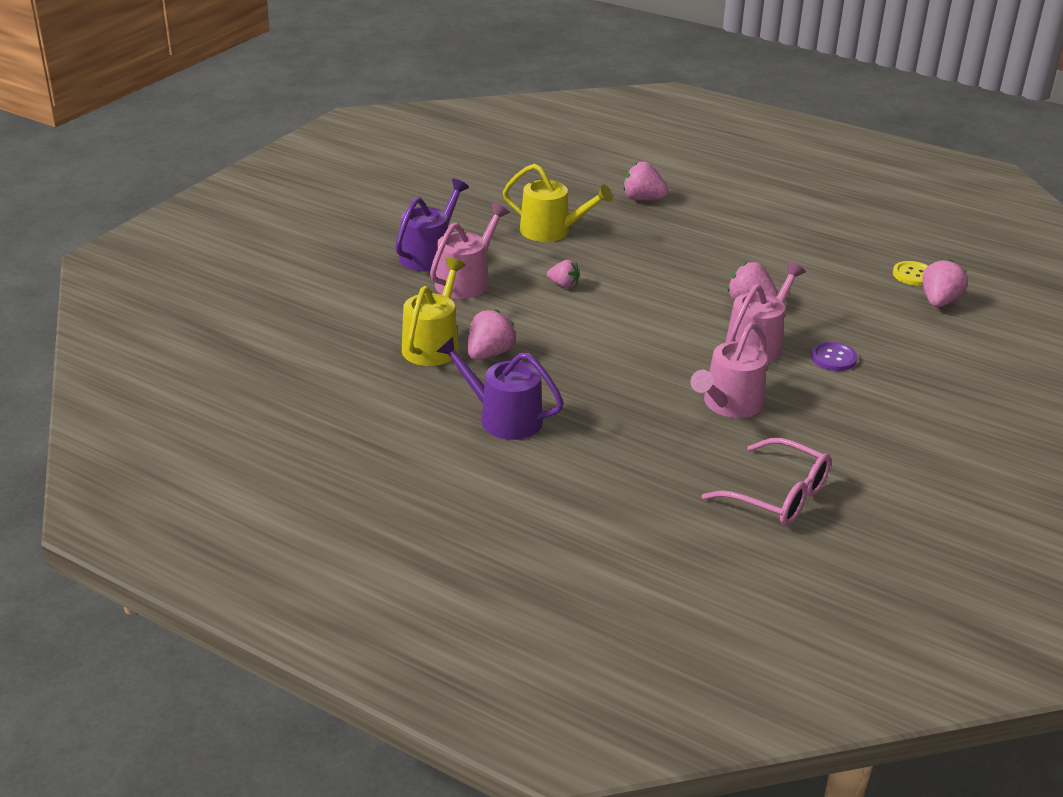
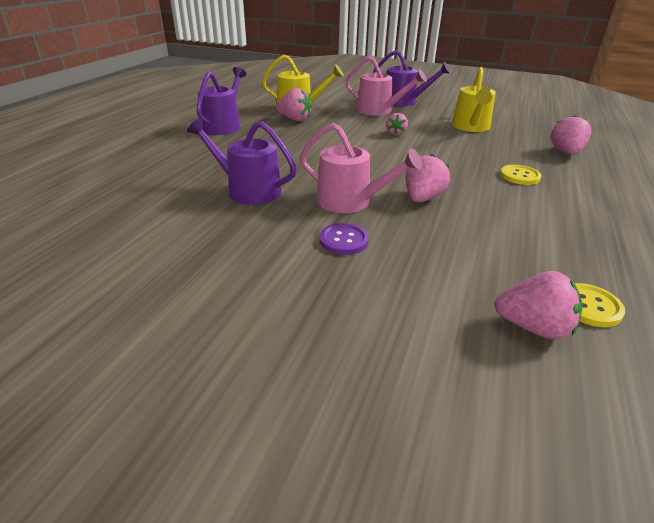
camera: 80 degrees right, 0 degrees up
(701, 240) = (520, 176): none -> yellow button
(729, 404) = (248, 190): pink watering can -> purple watering can
(778, 496) = (113, 211): pink glasses -> none

